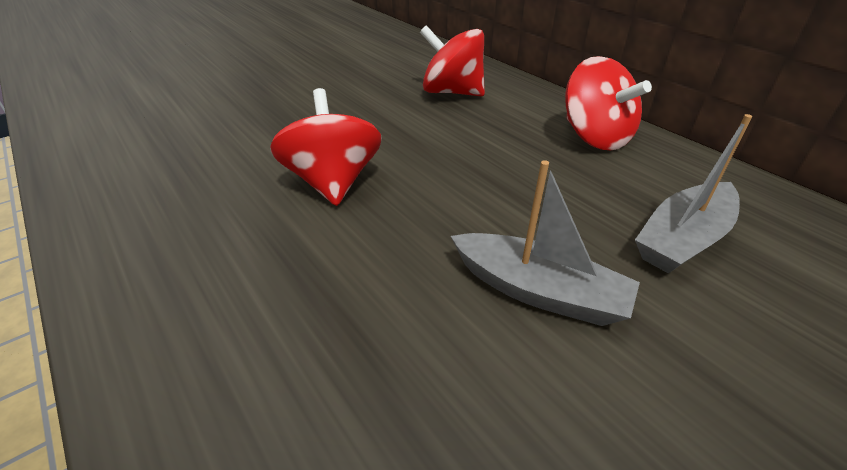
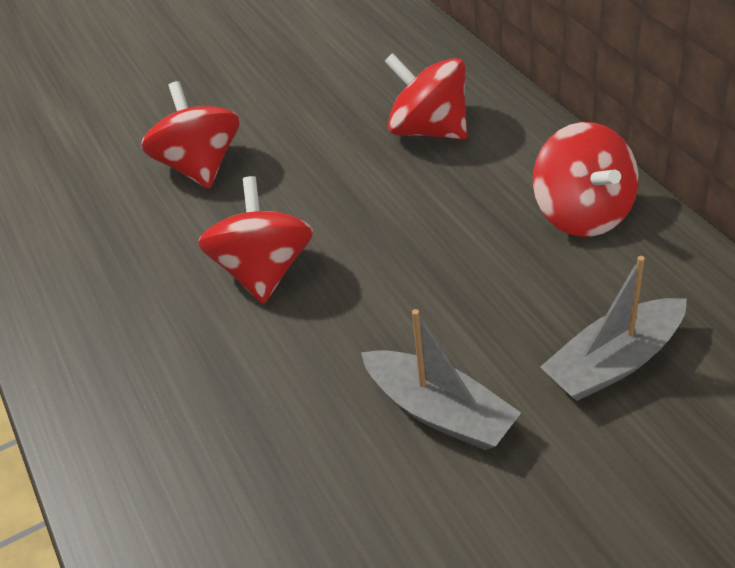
camera: 15 degrees right, 5 degrees up
(267, 115) = (200, 166): none -> red spinning top

